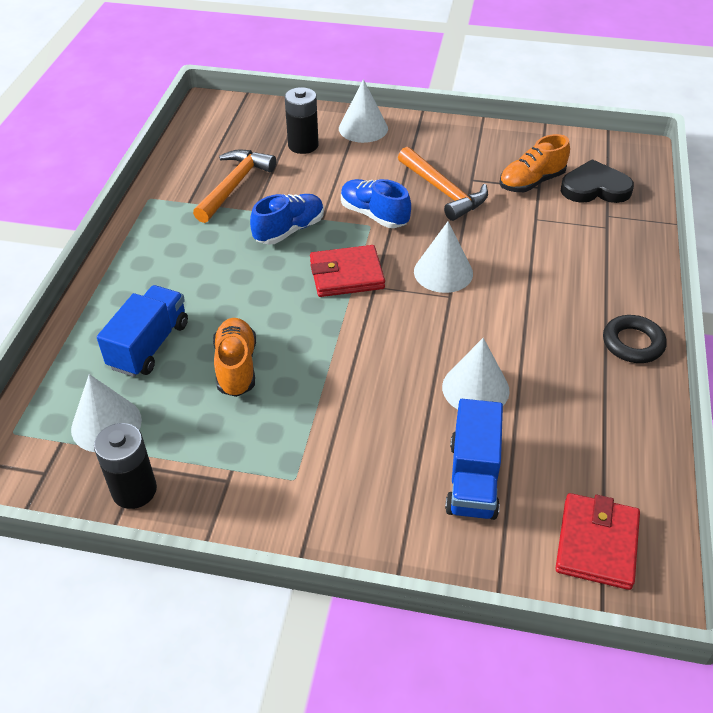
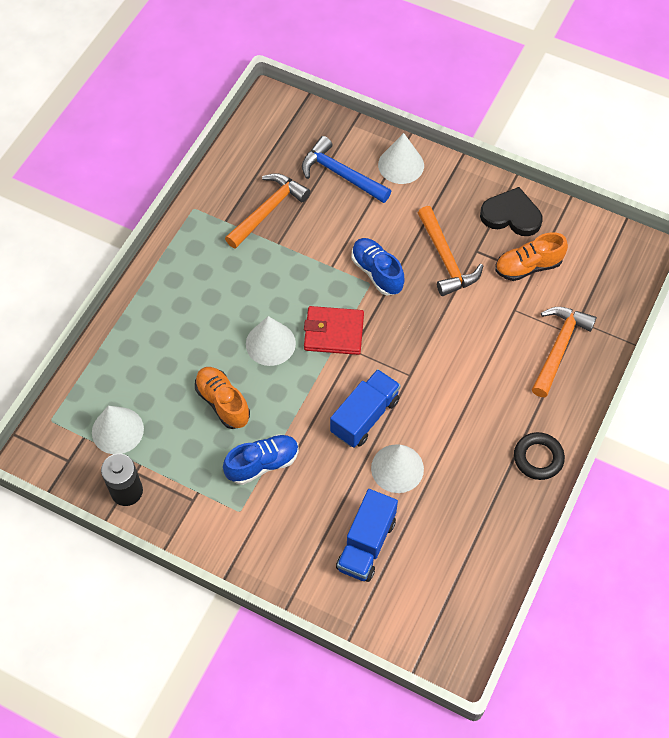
camera: 15 degrees right, 15 degrees up
(149, 345) = (162, 366): blue truck -> blue truck (365, 416)
(236, 367) = (223, 402): orange shoe -> orange shoe turned 45 degrees counterclockwise
(289, 230) = (301, 273): blue shoe -> blue shoe (262, 464)
(303, 145) = (340, 174): black battery -> blue hammer
(443, 272) = (413, 349): white cone -> white cone (270, 343)
(595, 188) = (582, 286): black heart -> black heart (511, 215)
(597, 544) = (433, 618): red wallet -> none
(599, 241) = (559, 347): none -> orange hammer

